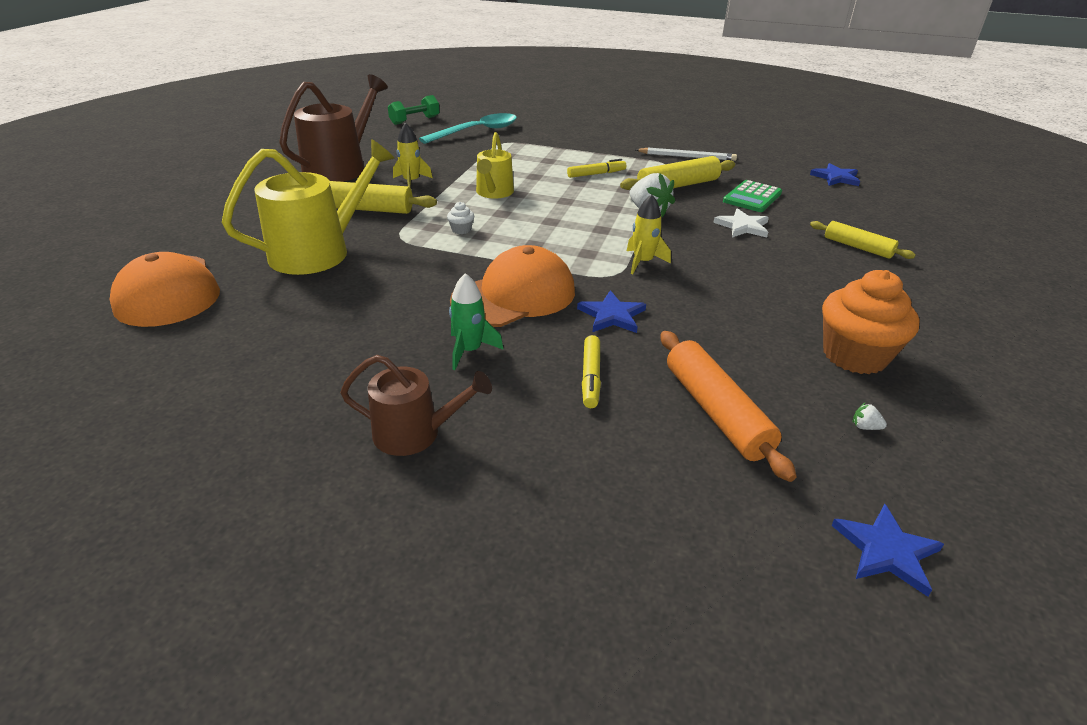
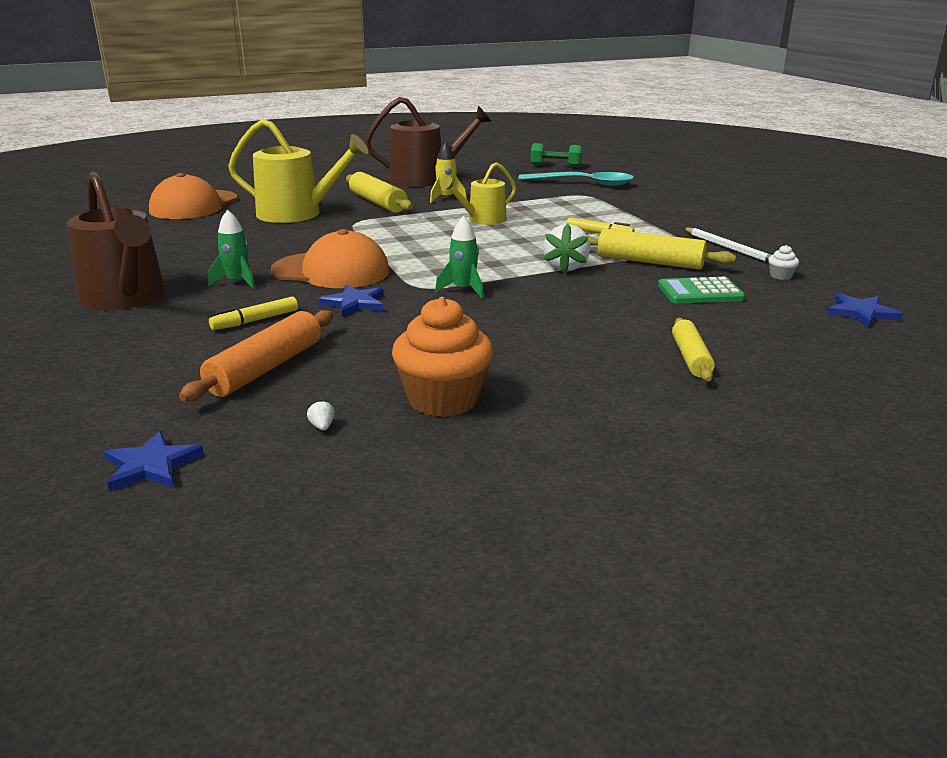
camera: 50 degrees right, 10 degrees down
(415, 433) = (125, 298): brown watering can -> brown watering can, size x1.69
(461, 230) = (401, 231): white cupcake -> white cupcake (780, 276)
(643, 262) = (463, 290): yellow rocket -> green rocket
(742, 226) = (620, 304): white star -> none

